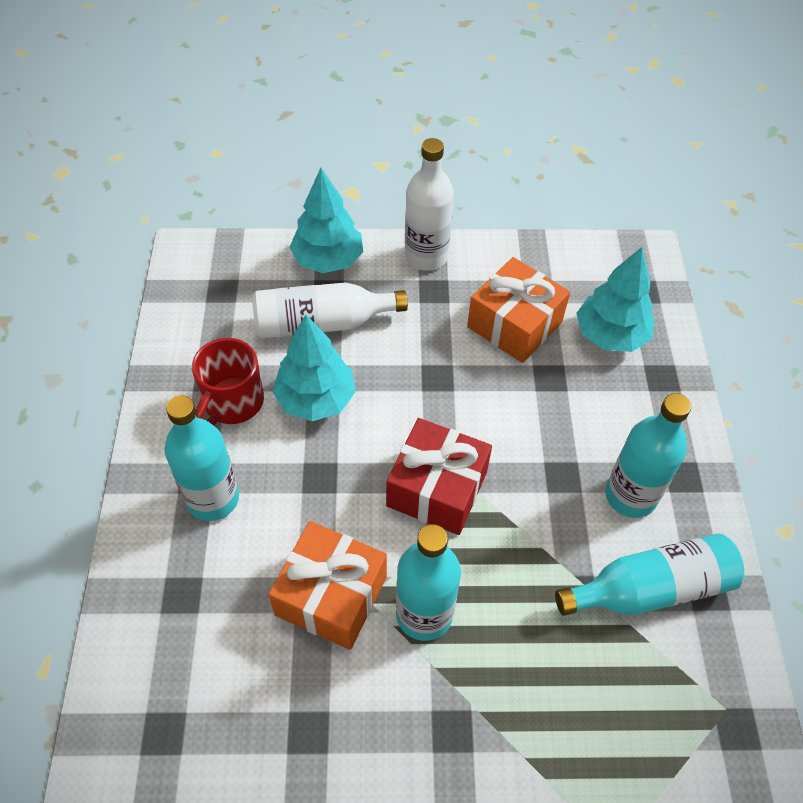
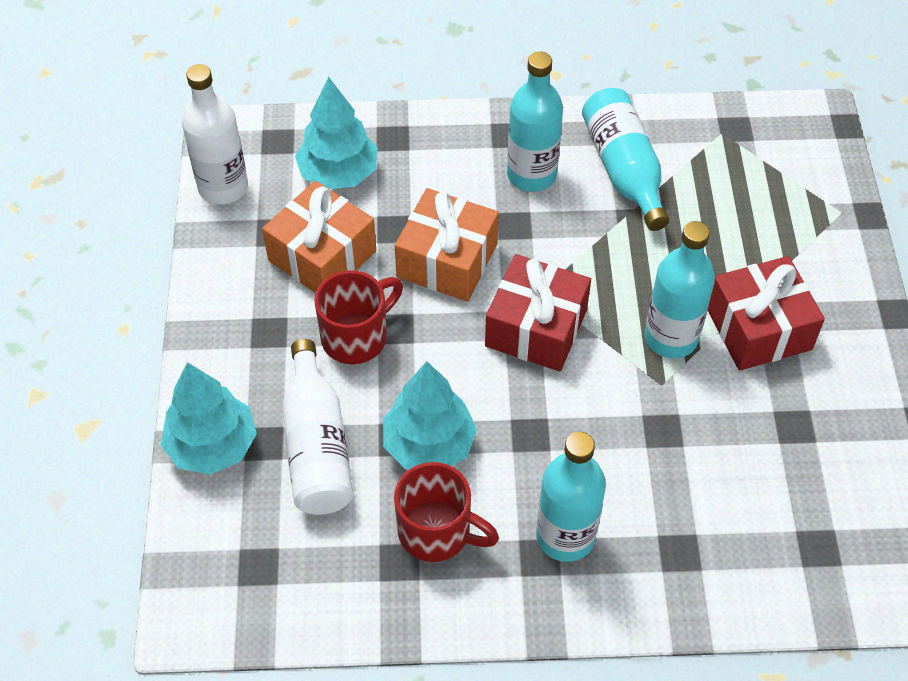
camera: 90 degrees left, 0 degrees up
(331, 595) = (662, 415): orange gift -> orange gift (447, 260)
(426, 256) = (213, 340): white bottle -> white bottle (223, 187)
(428, 349) = (357, 336): none -> red mug
(435, 711) = (758, 328): none -> red gift

